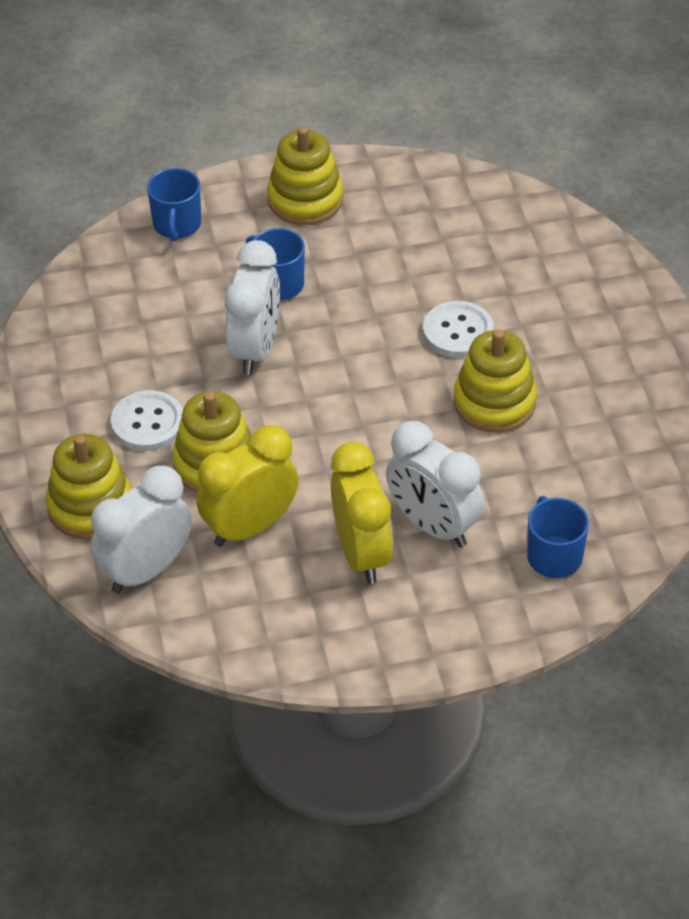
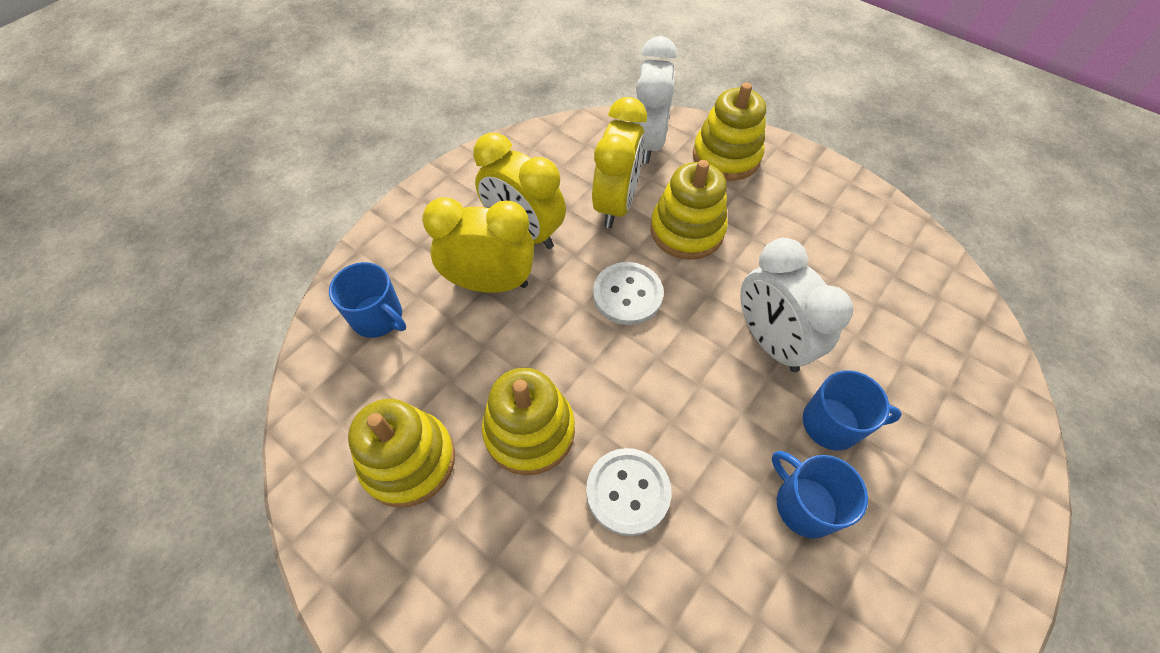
camera: 140 degrees right, 10 degrees up
(148, 423) = (765, 229): white button -> white button (627, 295)
(177, 225) = (988, 424): blue mug -> blue mug (804, 505)
(305, 199) = (937, 559): yellow stacking toy -> yellow stacking toy (409, 460)
(433, 525) = (490, 283): white clock -> yellow clock

